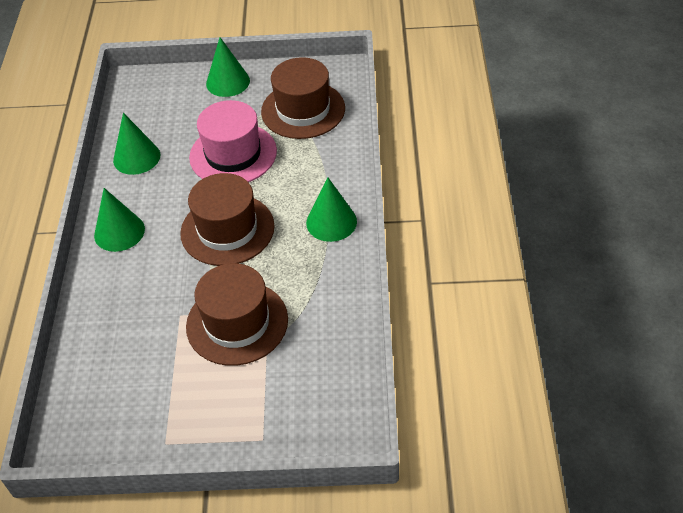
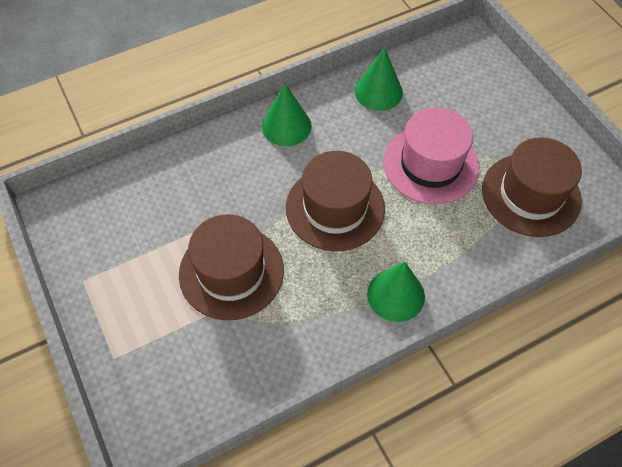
camera: 60 degrees right, 10 degrees up
(228, 82) = (522, 111): green cone -> none

